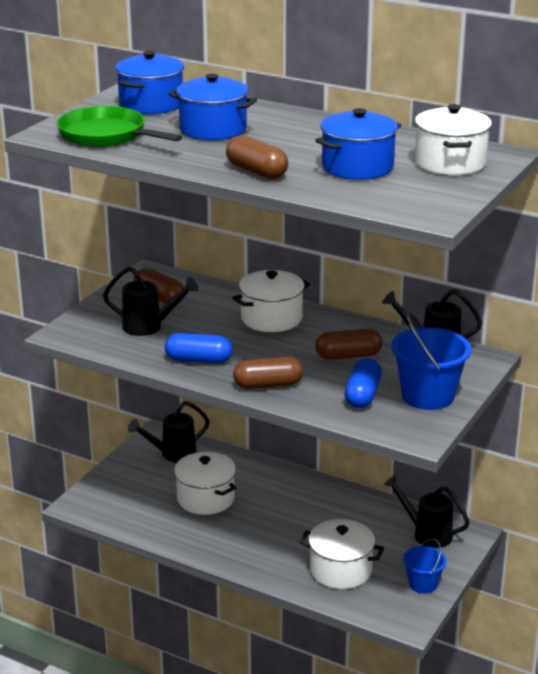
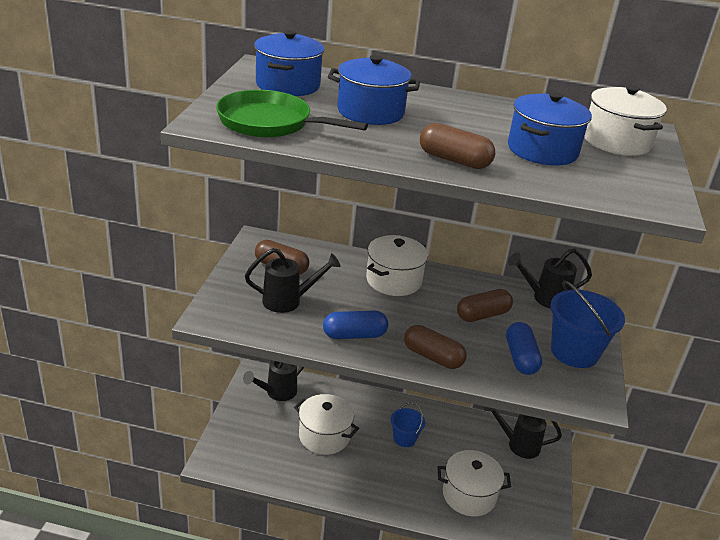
camera: 20 degrees left, 5 degrees up
(268, 385) = (432, 357): brown capsule -> brown capsule turned 60 degrees clockwise
(423, 584) = (540, 498): blue bucket -> blue bucket (404, 438)

